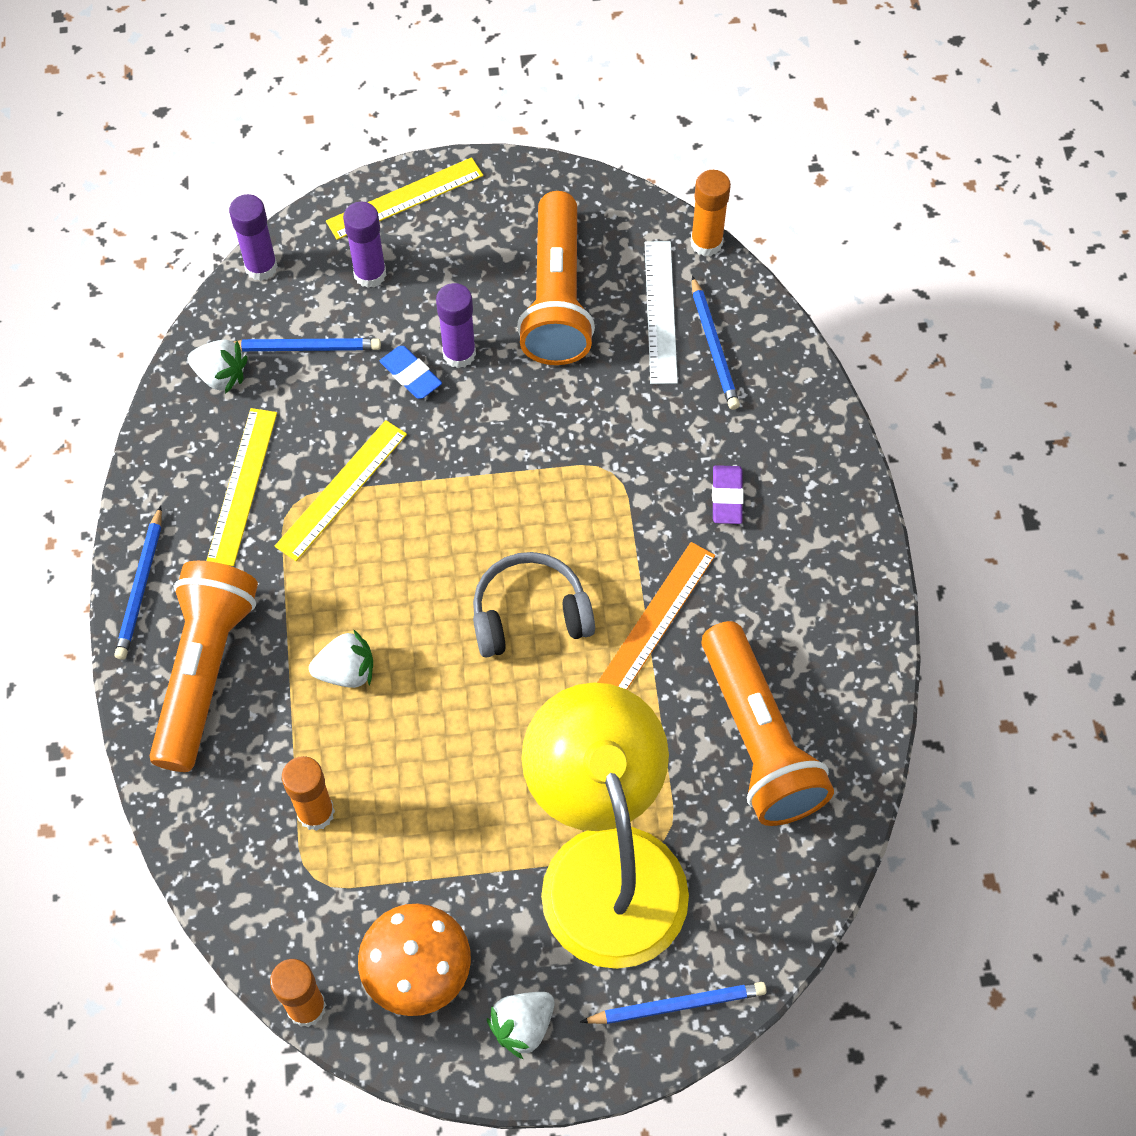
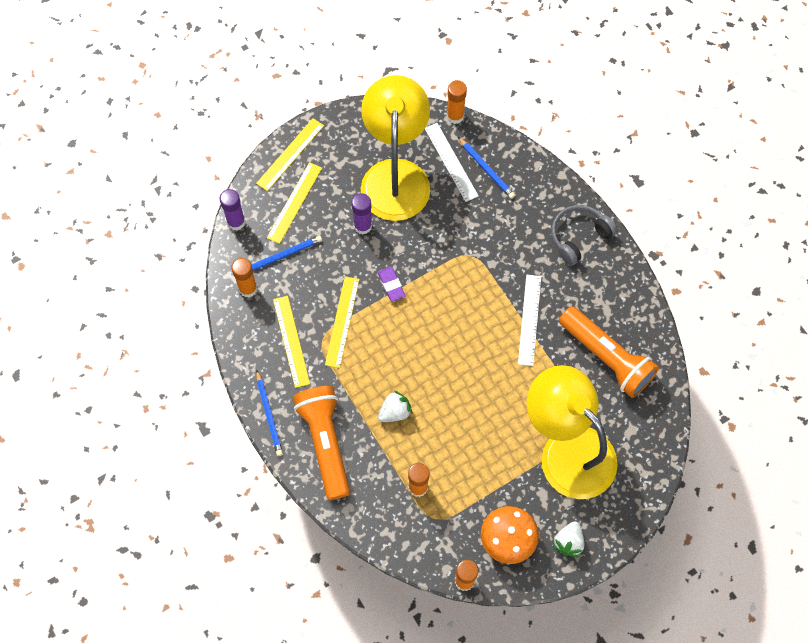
camera: 25 degrees left, 5 degrees up
(221, 376) = (248, 288): white strawberry -> orange glue stick
(370, 274) = (294, 202): purple glue stick -> yellow ruler
(411, 375) = (344, 247): blue eraser -> none
(530, 614) = (468, 344): grey headphones -> grey headphones (579, 237)
(556, 297) = (395, 175): orange flashlight -> yellow lamp
(657, 618) = (529, 319): orange ruler -> white ruler
(676, 1005) = (632, 499): blue pencil -> none
(727, 497) = (532, 244): purple eraser -> purple eraser (391, 285)

